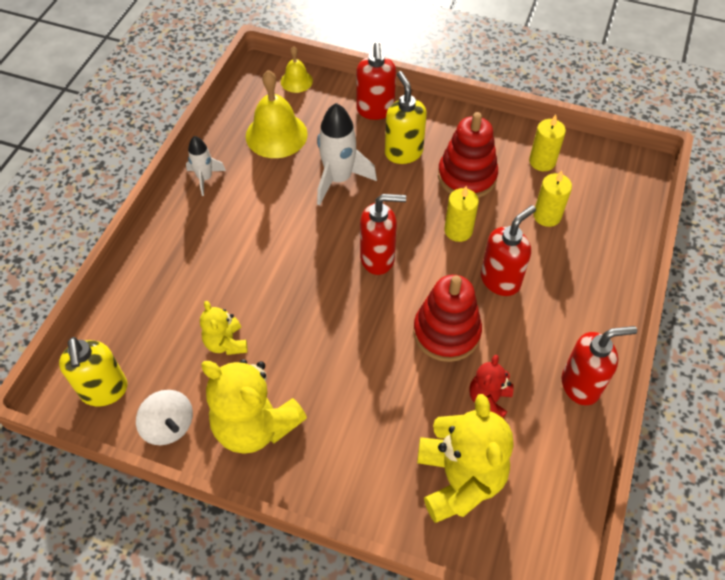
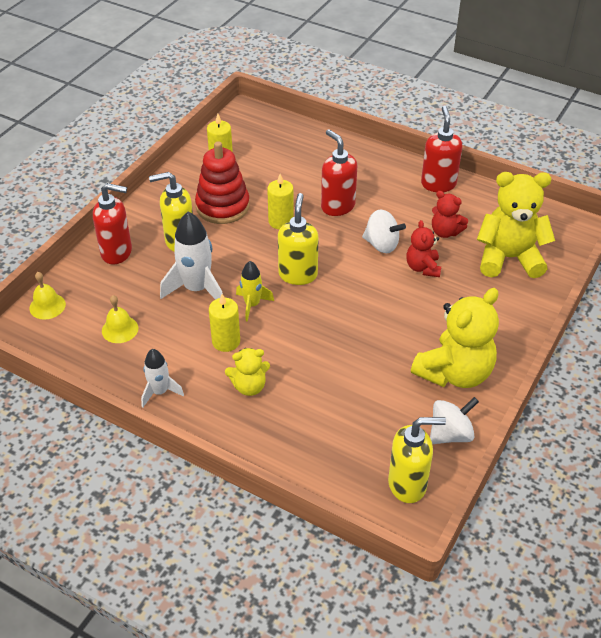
camera: 80 degrees left, 10 degrees down
(226, 343) = (368, 387): yellow teddy bear -> yellow teddy bear (249, 386)
(276, 135) = (120, 329): yellow bell -> yellow bell, size x0.55
(325, 227) = (252, 305): none -> yellow rocket
(378, 258) = (298, 274): red soap dispenser -> yellow soap dispenser
(417, 379) = (423, 268): none -> red teddy bear
(446, 332) = (381, 244): red stacking toy -> white spinning top
(547, 216) = (280, 169): yellow candle -> yellow candle (226, 341)

